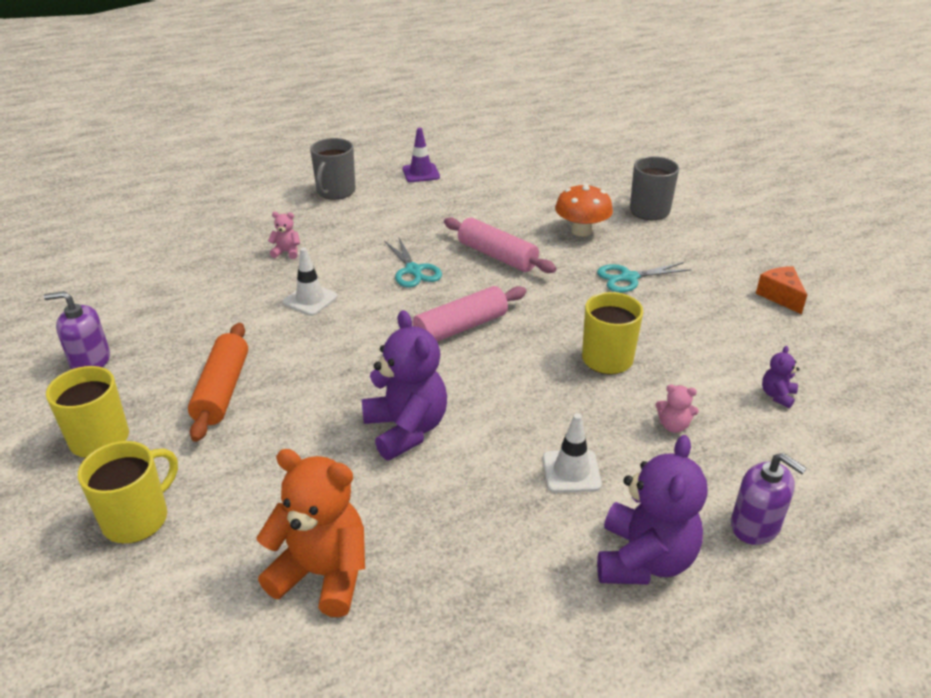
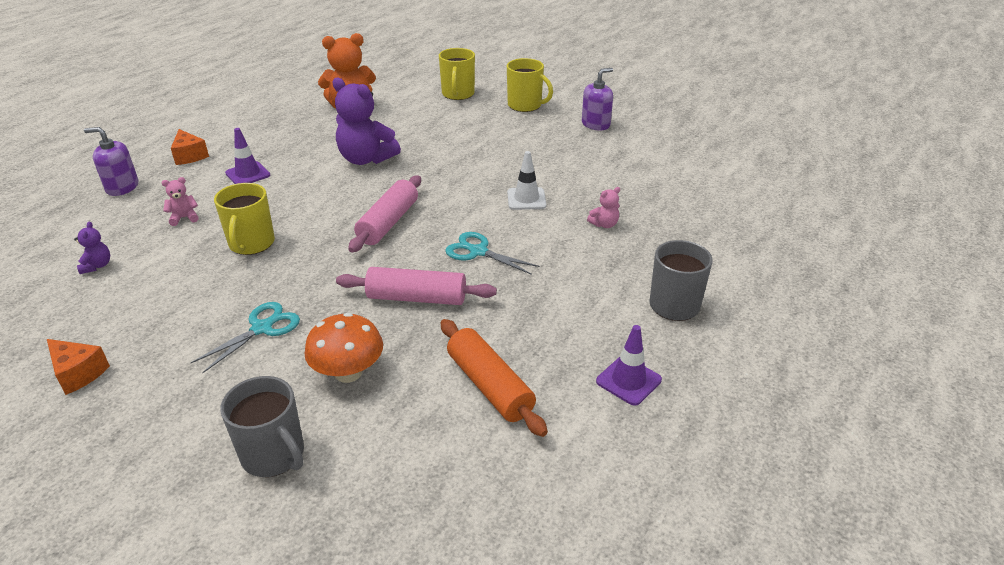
camera: 145 degrees right, 0 degrees up
(222, 390) = (498, 139): orange rolling pin -> orange rolling pin (489, 386)
(571, 471) = (248, 174): white traffic cone -> purple traffic cone
(644, 559) = (189, 156): purple teddy bear -> orange cheese

